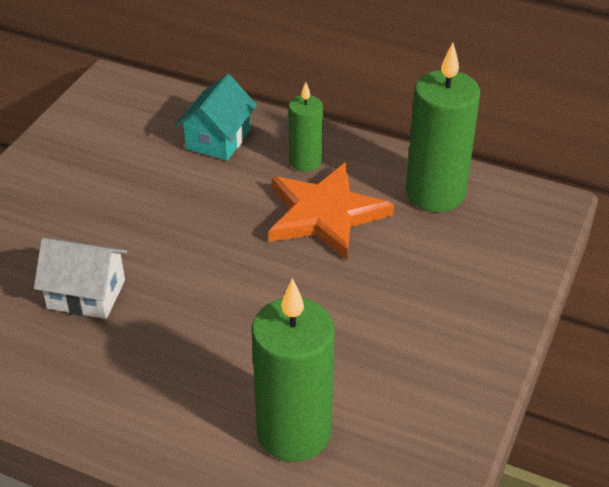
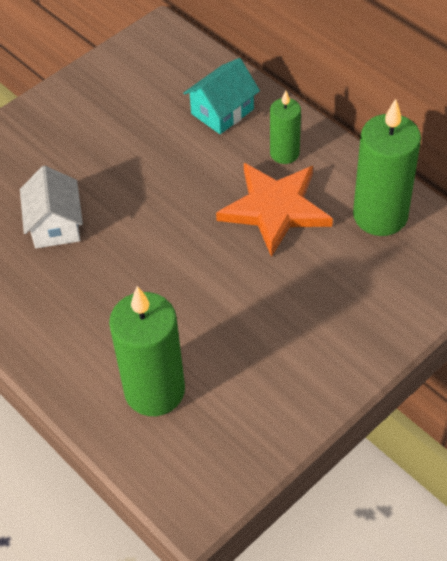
camera: 25 degrees right, 10 degrees up
(86, 294) = (55, 225): white house -> white house turned 45 degrees clockwise

